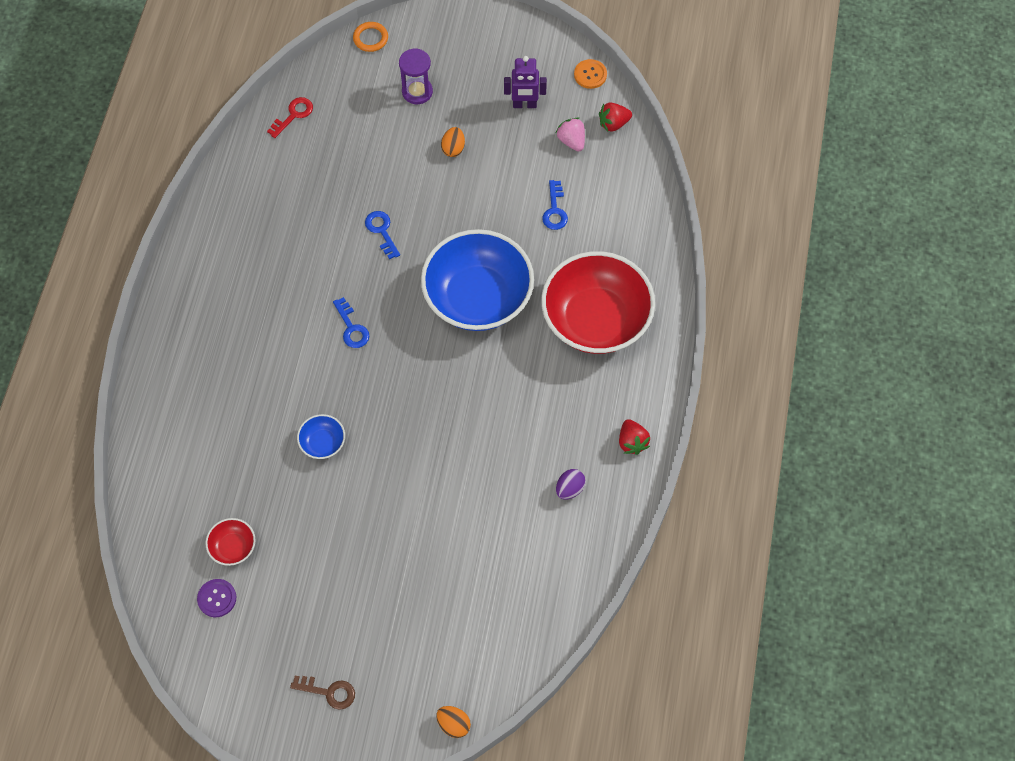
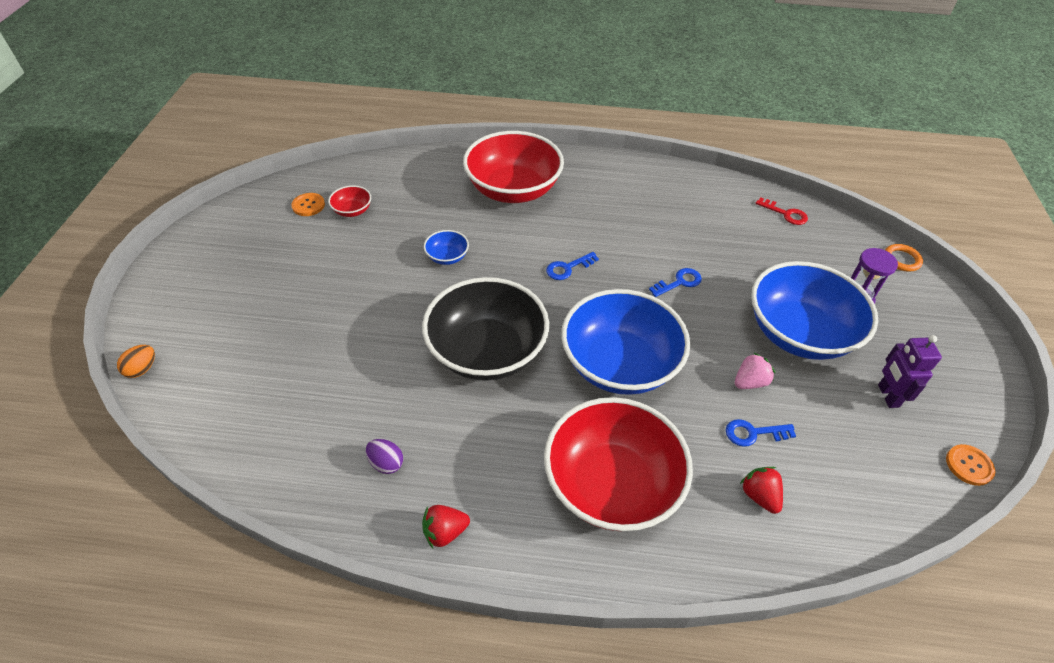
camera: 85 degrees right, 15 degrees down
(217, 598) = (308, 205): purple button -> orange button
(218, 372) = (513, 190): none -> red bowl
(328, 692) = (205, 277): brown key -> none
(453, 148) = (799, 333): orange egg -> blue bowl
(455, 407) = (487, 351): none -> black bowl
(571, 141) = (859, 448): pink strawberry -> pink strawberry (749, 382)
(613, 124) = (907, 496): red strawberry -> red strawberry (759, 496)

